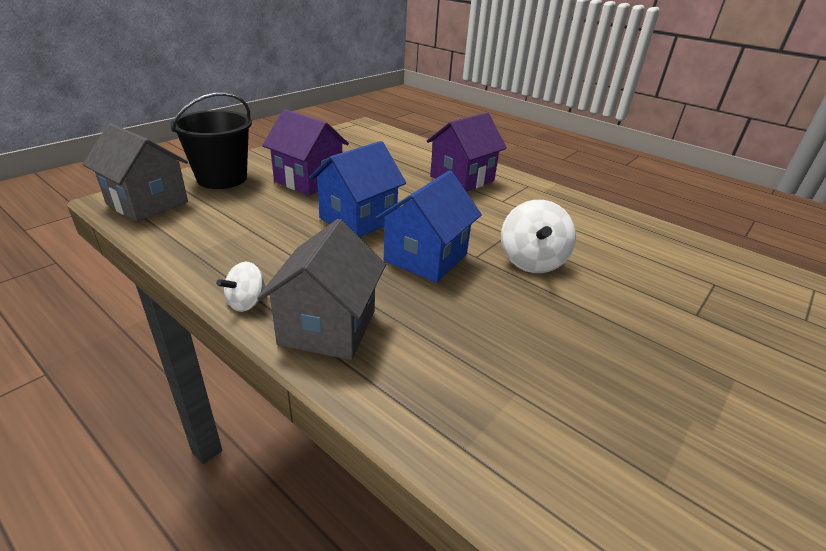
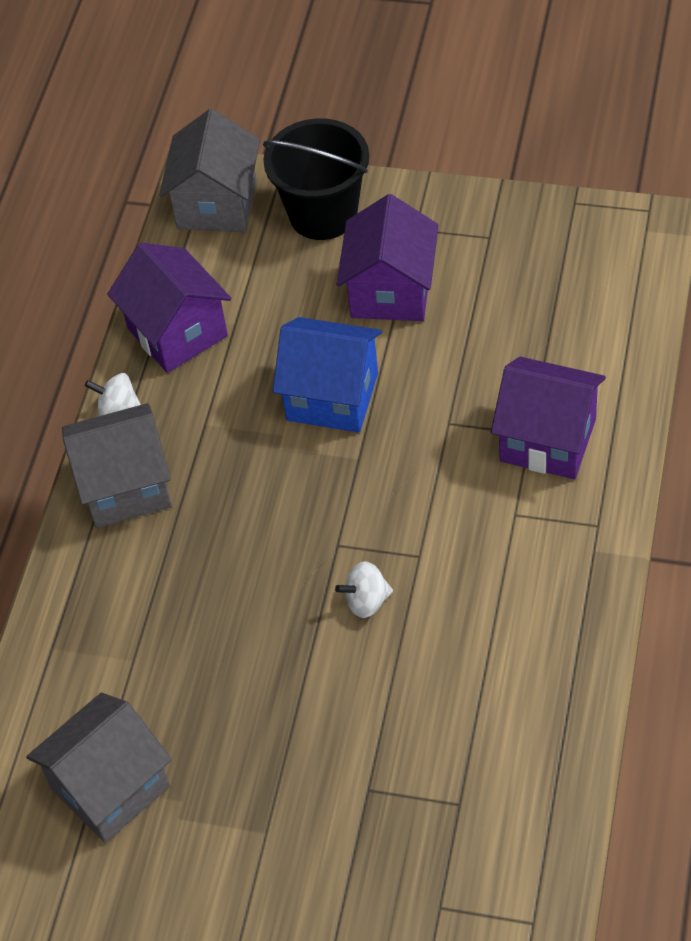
camera: 70 degrees right, 20 degrees up
(220, 252) = (177, 332): none -> purple house
(425, 258) = (296, 501): blue house -> none
(531, 261) = (366, 601): white spinning top -> white spinning top, size x0.58
(668, 469) = (110, 787): none -> grey house

